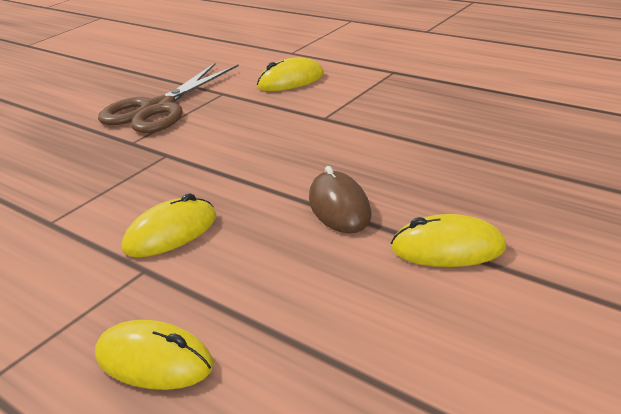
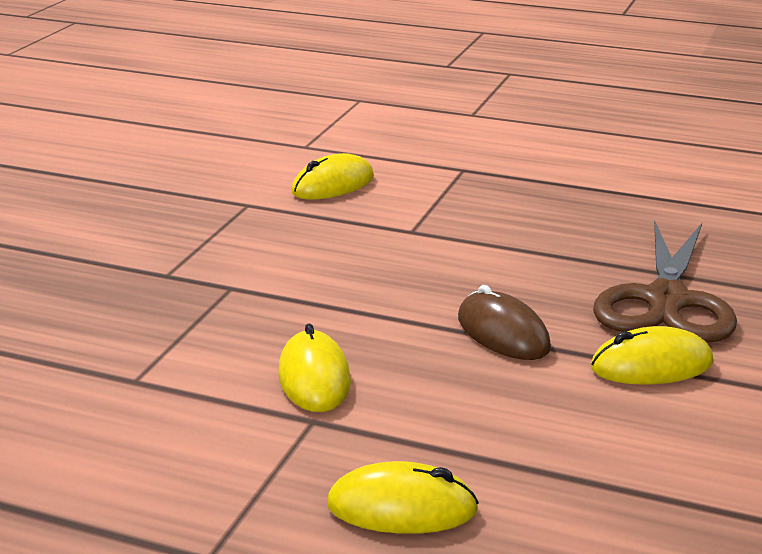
camera: 20 degrees left, 5 degrees down
(157, 109) = (168, 229): brown scissors -> brown scissors (666, 301)
(171, 233) = (314, 378): yellow mouse -> yellow mouse turned 45 degrees counterclockwise

